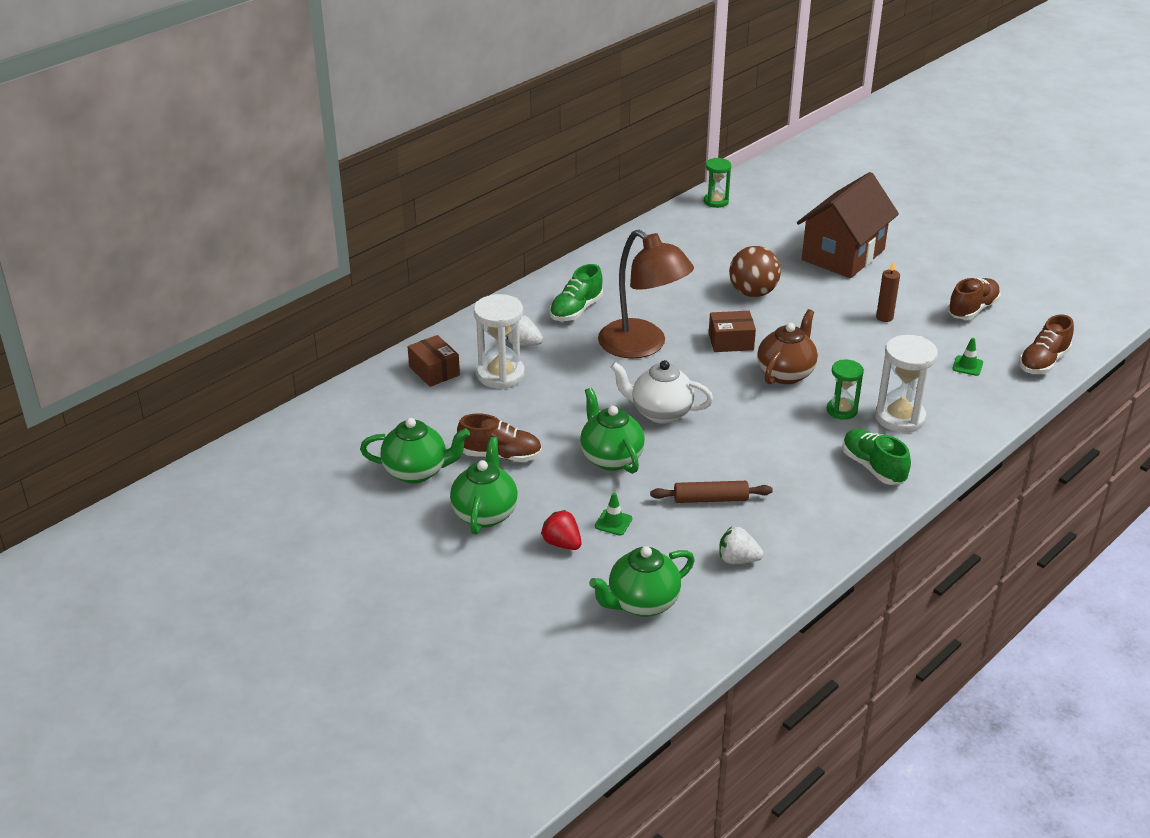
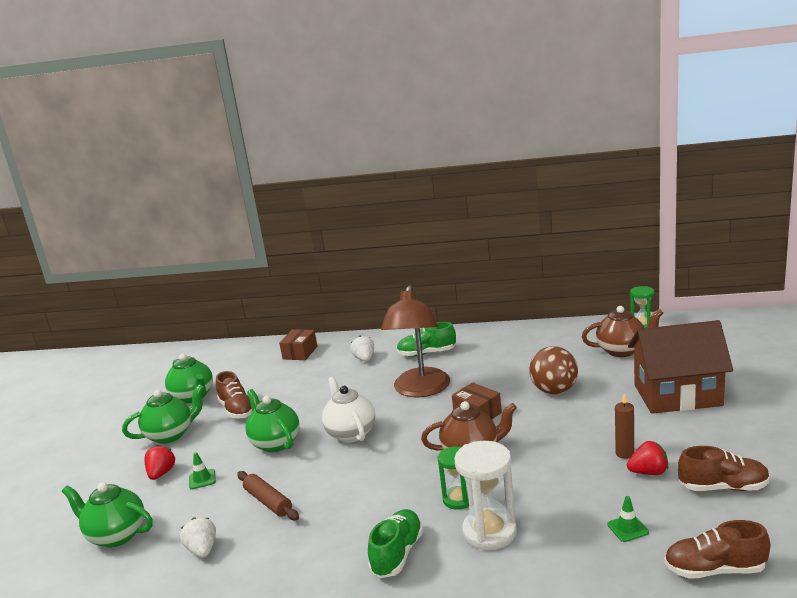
camera: 55 degrees right, 15 degrees down
(500, 375) = (322, 369): white hourglass -> none
(611, 458) = (275, 443): green teapot -> green teapot turned 60 degrees counterclockwise
(741, 233) = (622, 350): none -> brown teapot
(919, 323) = (648, 472): none -> red strawberry

